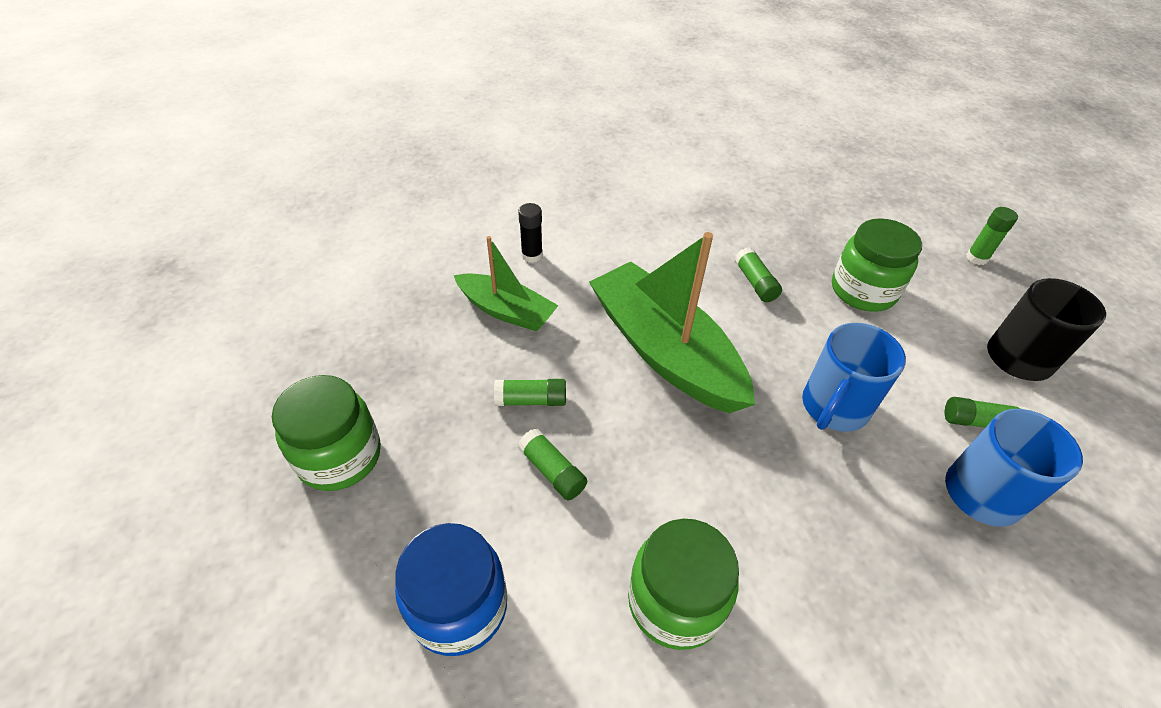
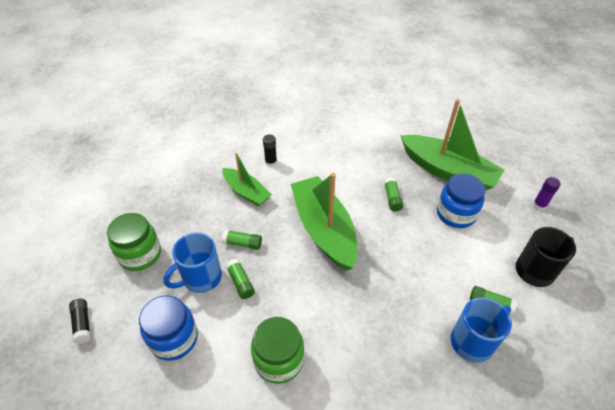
camera: 15 degrees right, 0 degrees up
(256, 620) = (83, 324): none -> black glue stick
(822, 228) = (448, 171): none -> green boat
(833, 408) = (406, 279): blue mug -> blue mug (201, 278)
(863, 291) = (455, 214): green jar -> blue jar
(976, 258) = (539, 205): green glue stick -> purple glue stick

